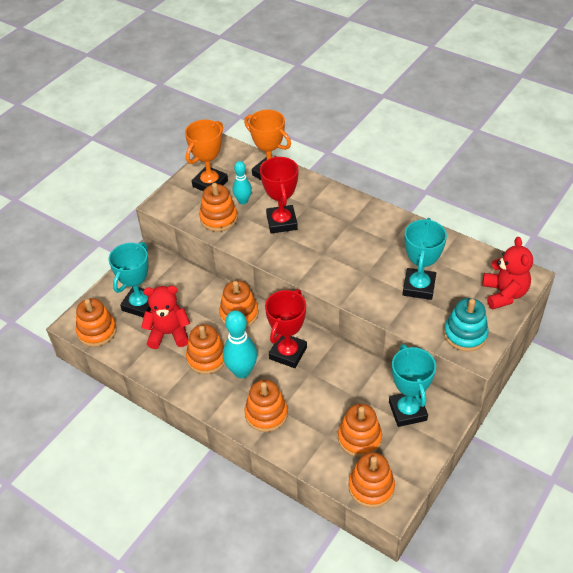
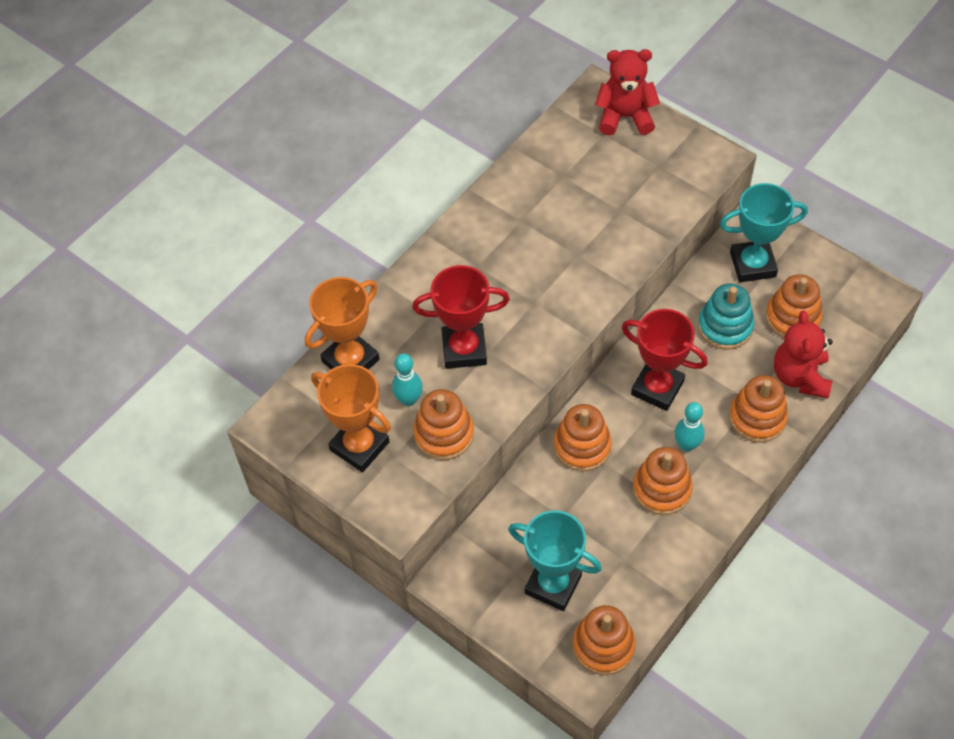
camera: 85 degrees left, 10 degrees up
(168, 334) = (614, 541): red teddy bear -> red teddy bear (800, 376)
(242, 371) = (687, 445): turquoise bowling pin -> turquoise bowling pin, size x0.62
(371, 487) = (860, 312): orange stacking toy -> none
(418, 287) = (607, 200): turquoise trophy -> none
(465, 334) = (688, 164): turquoise stacking toy -> turquoise stacking toy (725, 327)

